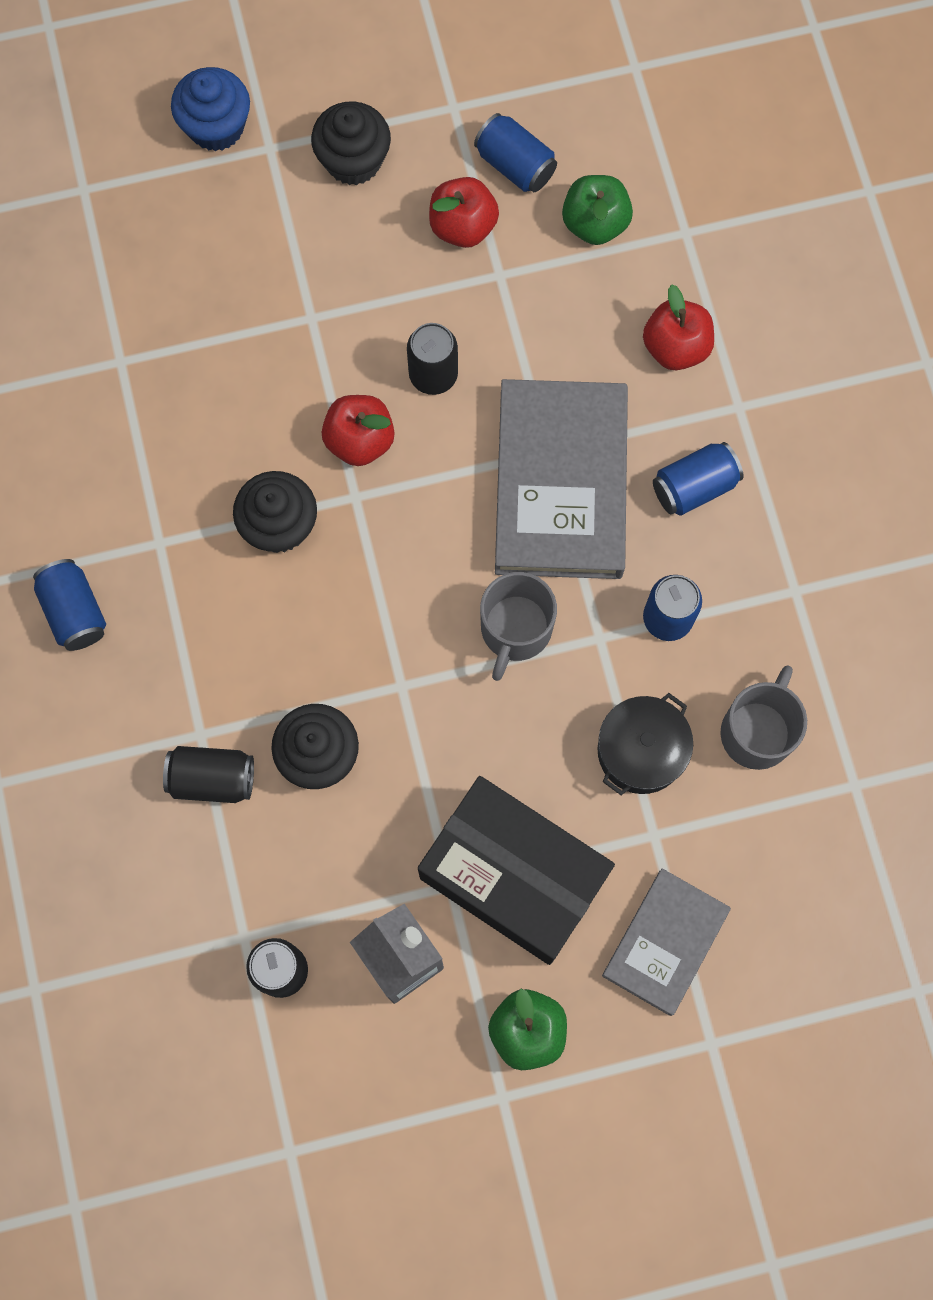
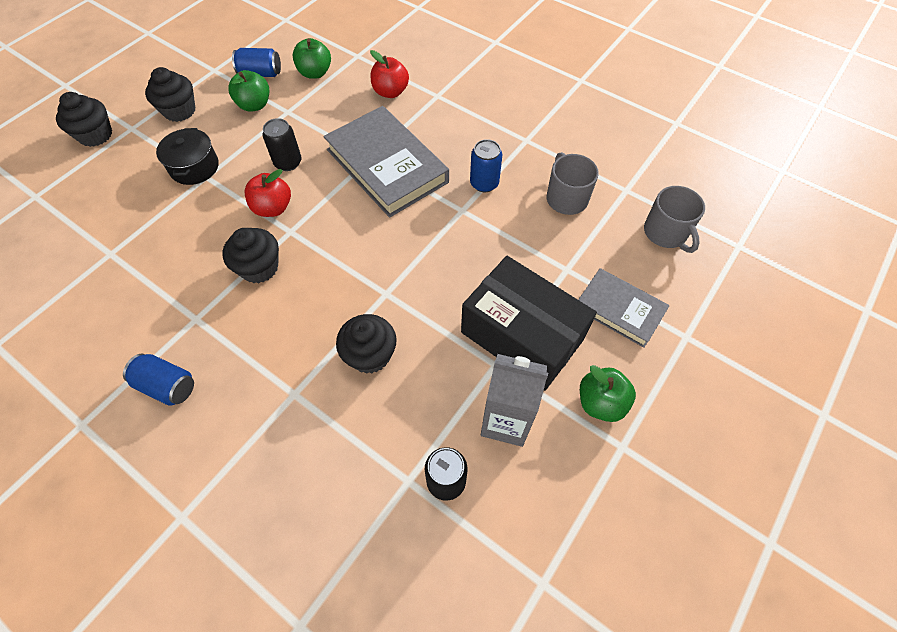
camera: 40 degrees left, 15 degrees down
(212, 779) = (319, 411): black can -> none
(216, 127) = (95, 135): blue cupcake -> black cupcake
(463, 226) = (254, 105): red apple -> green apple
(513, 876) = (522, 336): black box -> black box turned 45 degrees clockwise
(515, 629) = (420, 232): grey mug -> grey mug (666, 233)
(641, 751) = (525, 240): black pot -> black pot (194, 167)
(665, 942) = (619, 310): grey book -> grey book turned 45 degrees counterclockwise
(694, 487) = (446, 131): blue can -> none

